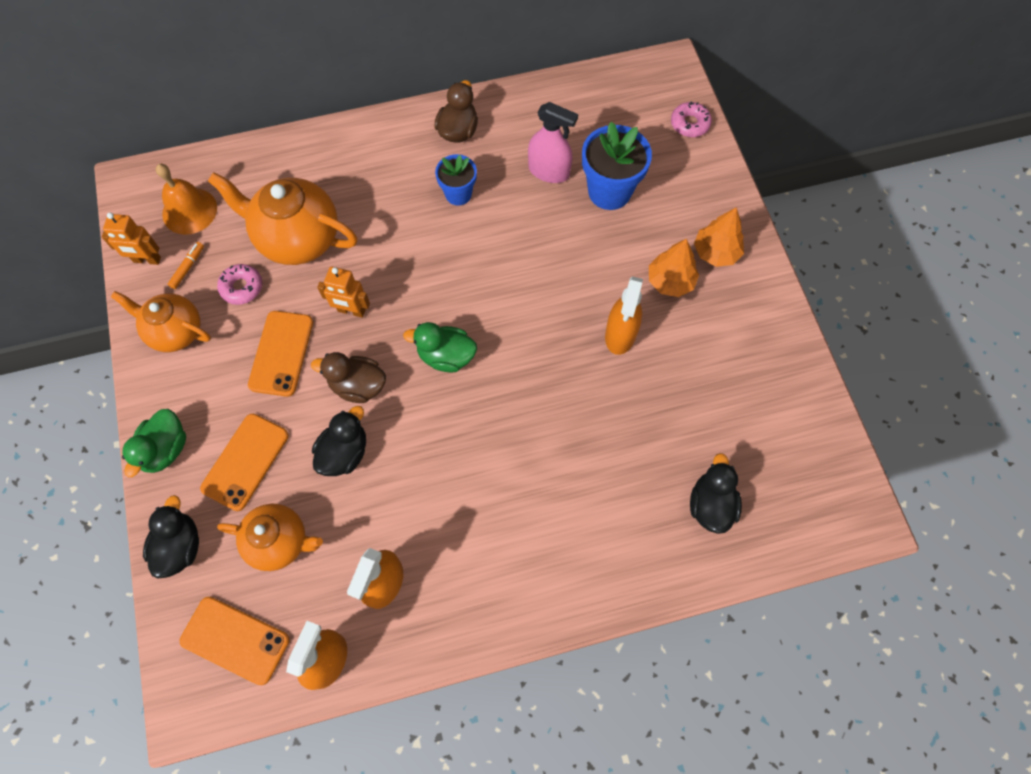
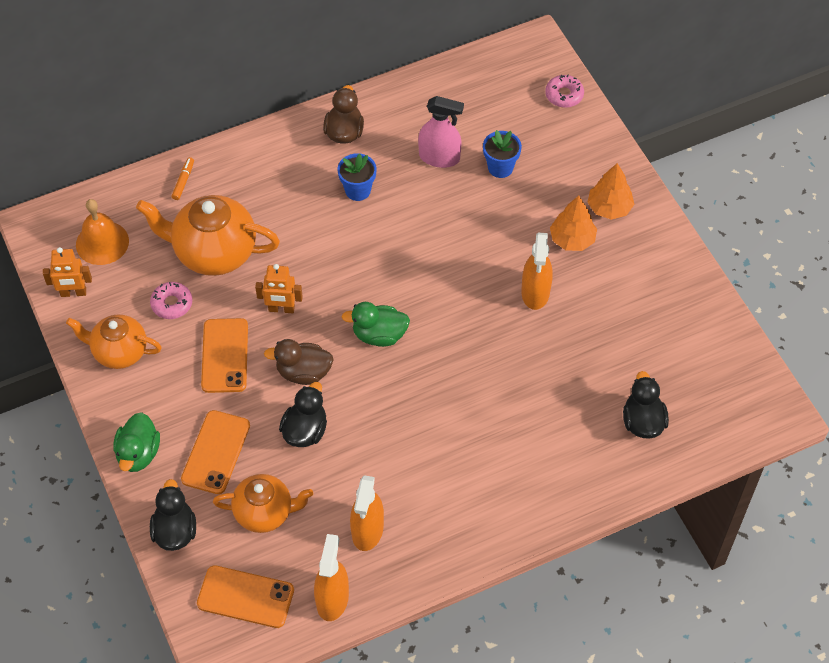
camera: 10 degrees left, 10 degrees down
(188, 267) = (115, 294): orange marker -> orange marker (183, 181)
(609, 191) = (500, 167): blue flower pot -> blue flower pot, size x0.61

